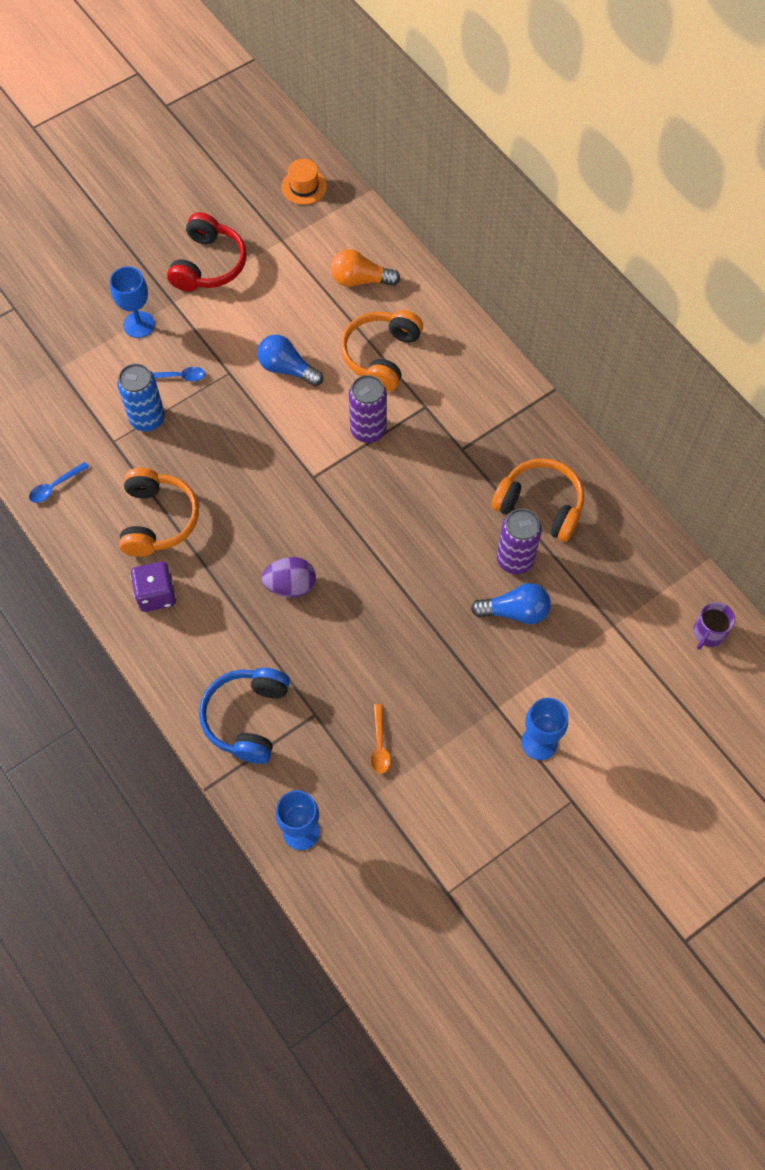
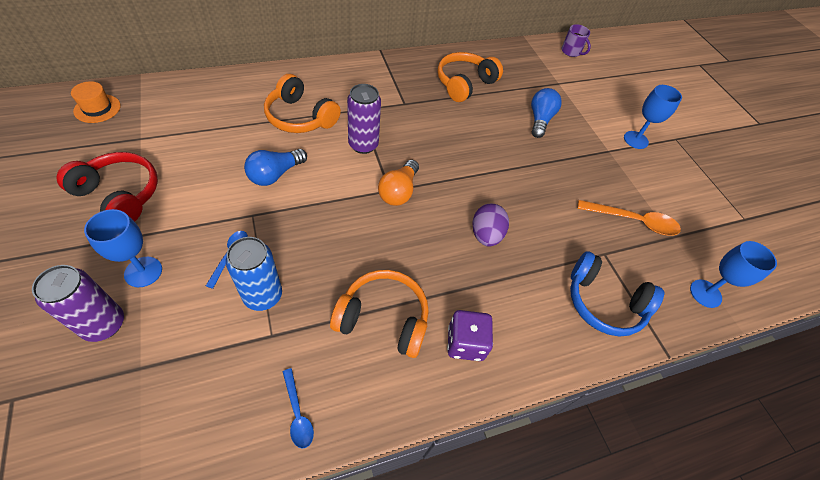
camera: 80 degrees left, 10 degrees down
(360, 280) = (221, 106): orange light bulb -> orange light bulb (398, 191)
(379, 745) = (633, 221): orange spoon -> orange spoon, size x1.75
(515, 559) = (501, 107): purple can -> purple can (104, 324)

